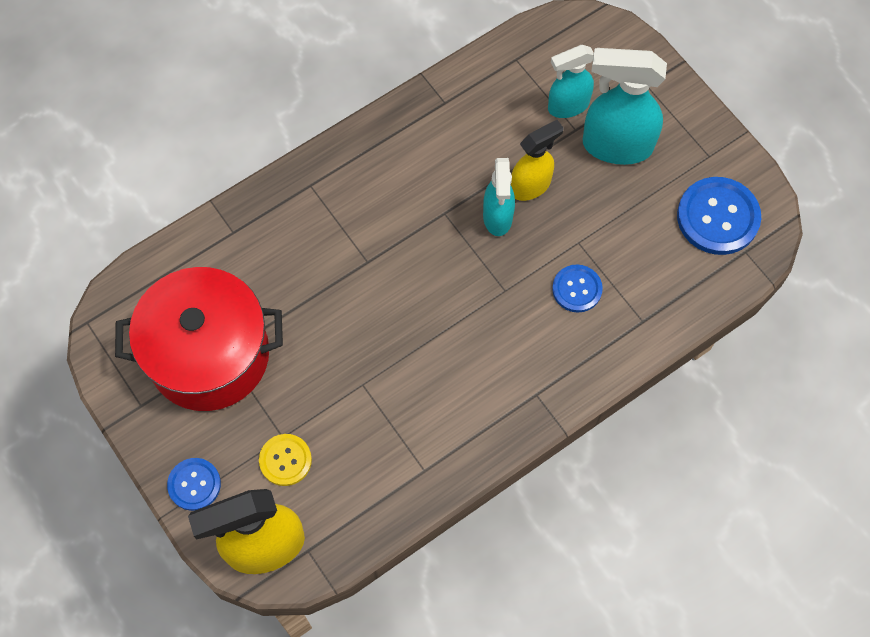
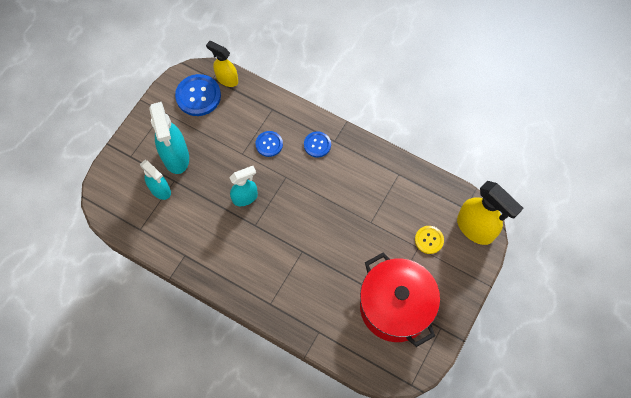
camera: 115 degrees left, 0 degrees up
(194, 484) = (465, 278): blue button -> blue button (317, 145)
(531, 186) = (219, 189): yellow spray bottle -> yellow spray bottle (226, 79)

